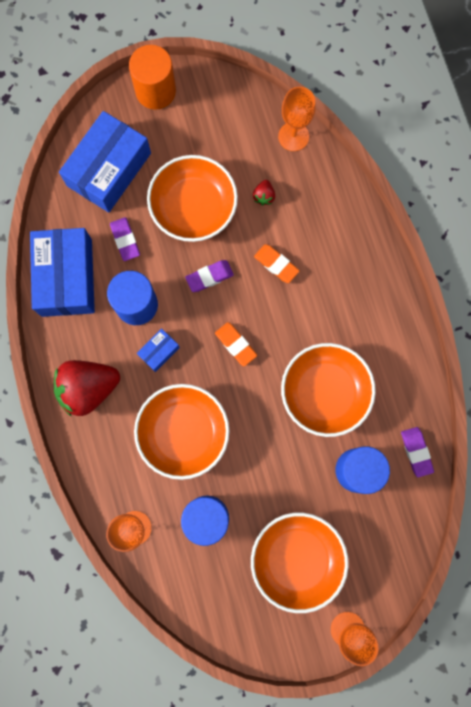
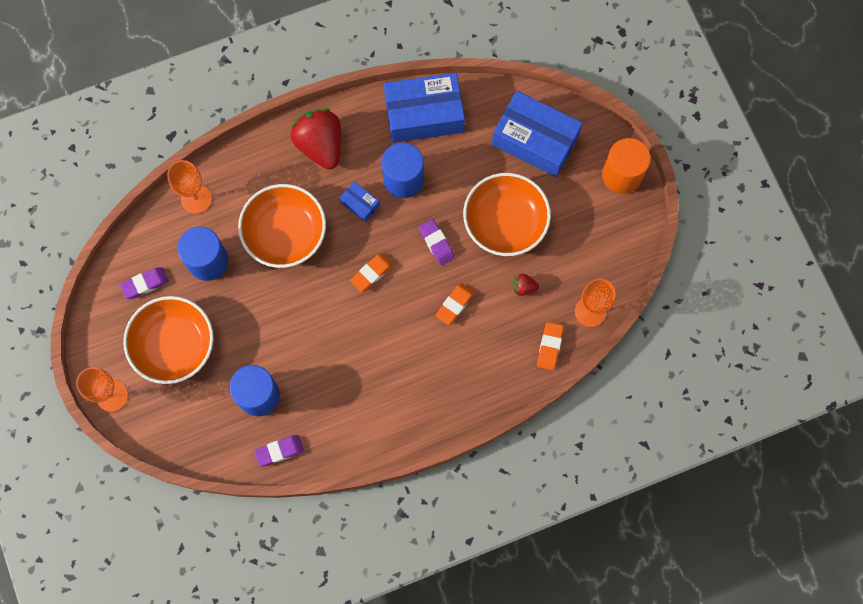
camera: 85 degrees right, 5 degrees down
(125, 240) = (465, 162): purple eraser -> purple eraser (145, 284)
(324, 392) = (331, 360): orange bowl -> none
(326, 178) = (549, 347): none -> orange eraser

